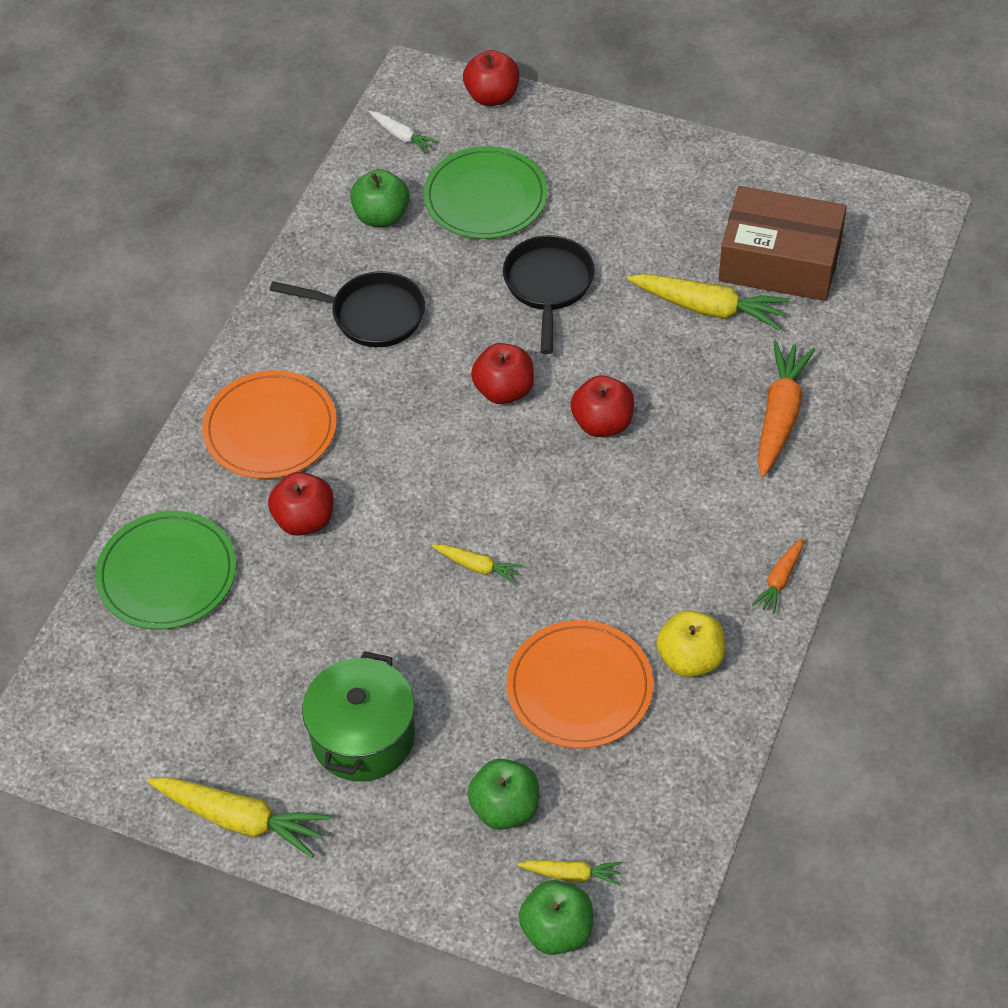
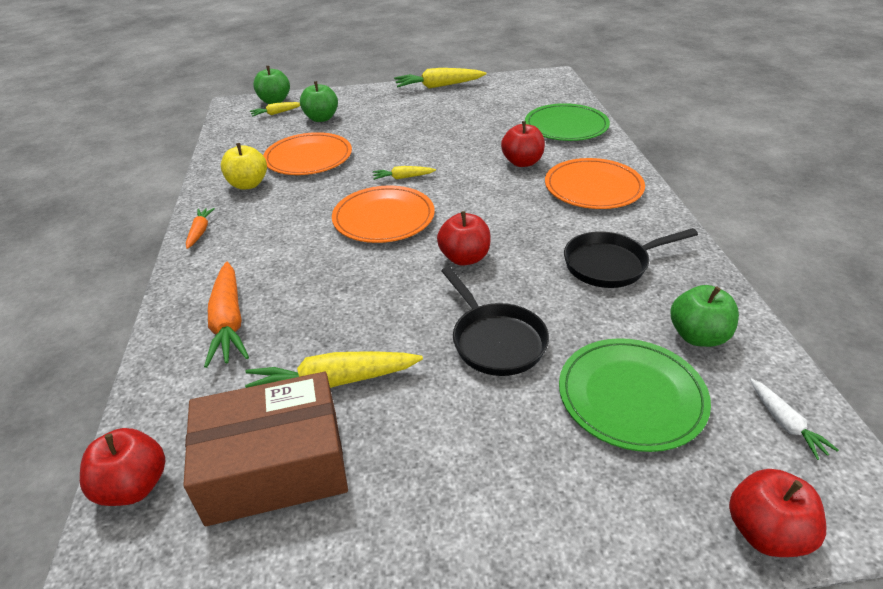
camera: 150 degrees right, 15 degrees down
(363, 737) = (408, 115): green pot -> none
(402, 136) = (785, 424): white carrot -> white carrot turned 120 degrees counterclockwise
(549, 496) = (383, 218): none -> orange plate
(602, 423) = (375, 266): red apple -> red apple (134, 486)

